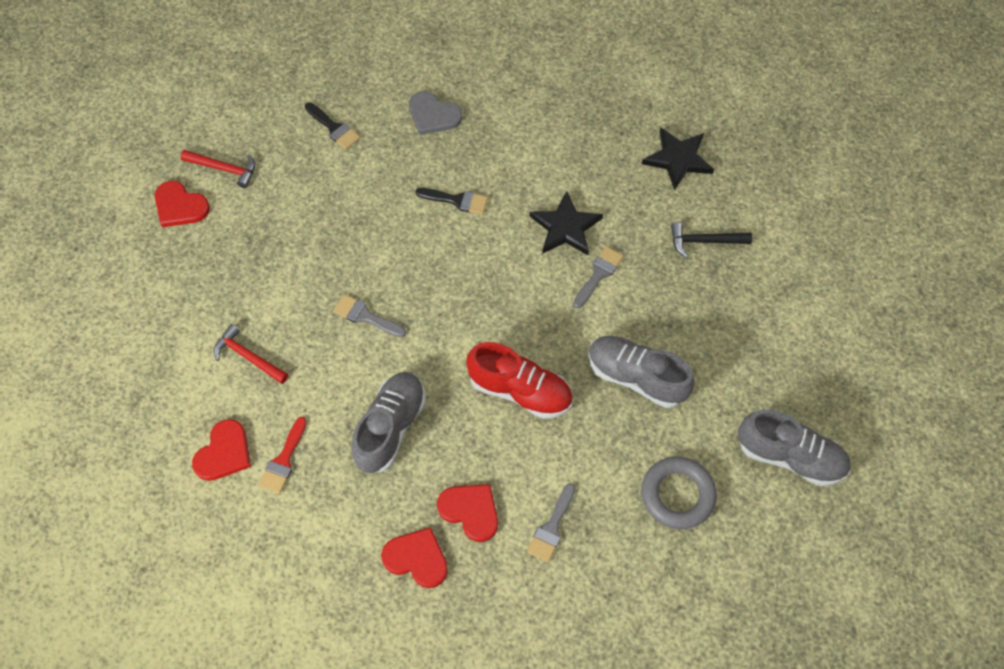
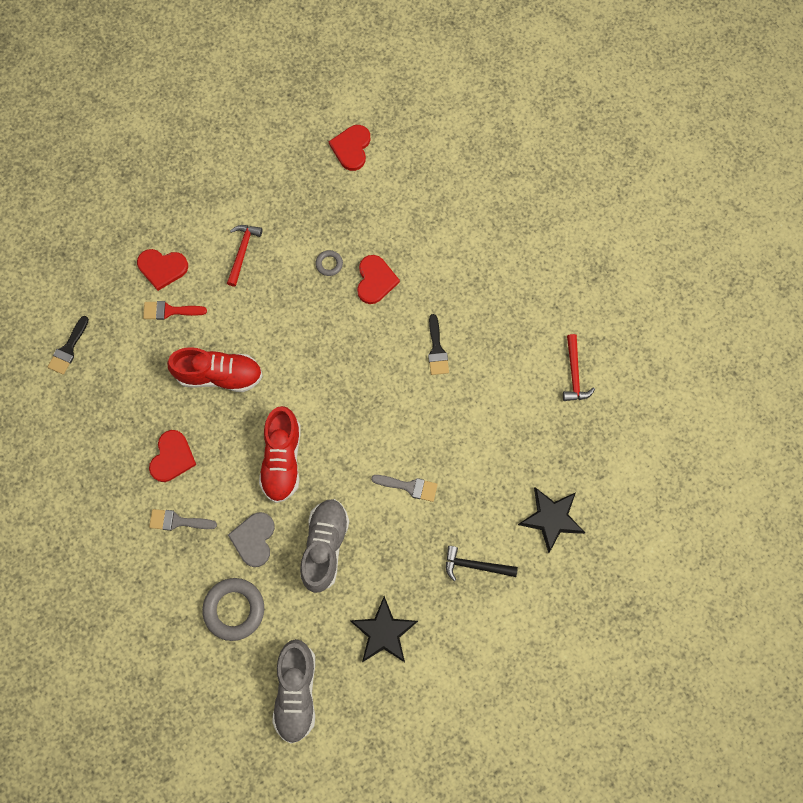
camera: 70 degrees right, 10 degrees up
(224, 169) = (397, 164): red hammer -> red hammer (574, 374)
(309, 272) = (329, 264): none -> grey ring
(334, 128) = (468, 228): black brush -> black brush (68, 349)
(365, 316) = (305, 321): grey brush -> none
(390, 427) = (219, 375): grey shoe -> red shoe
(417, 558) = (124, 432): red heart -> red heart (375, 280)
(433, 115) = (513, 300): grey heart -> grey heart (254, 539)
(565, 227) = (444, 445): black star -> black star (383, 632)
(704, 241) = (475, 565): black hammer -> black hammer turned 60 degrees counterclockwise

